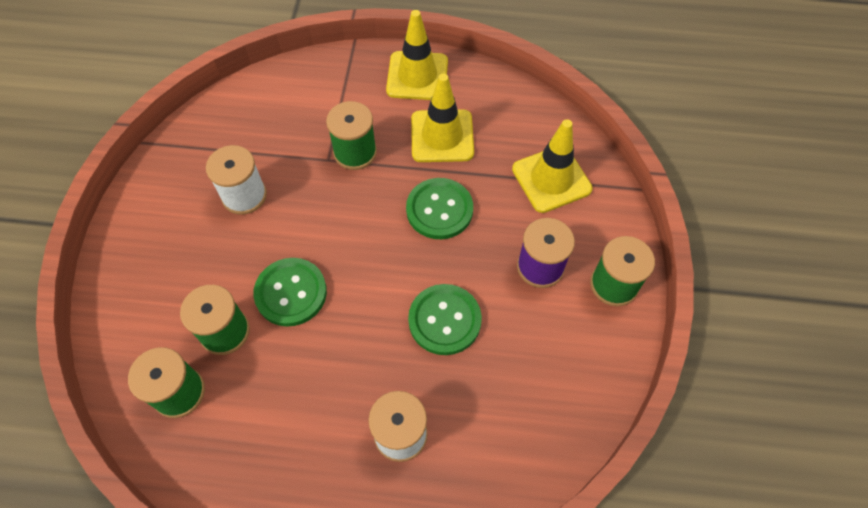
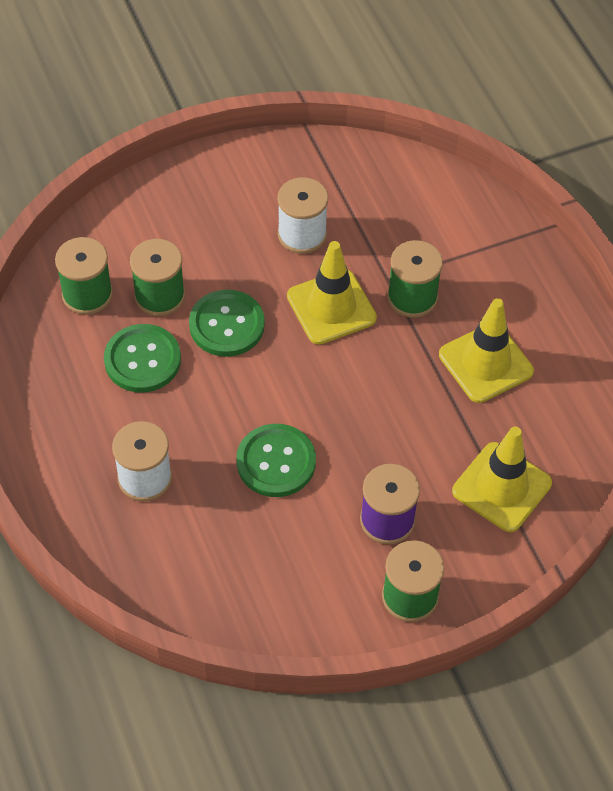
camera: 60 degrees right, 5 degrees down
(417, 76) = (548, 304): yellow traffic cone -> yellow traffic cone (331, 307)
(439, 210) = (394, 402): green button -> green button (142, 360)

